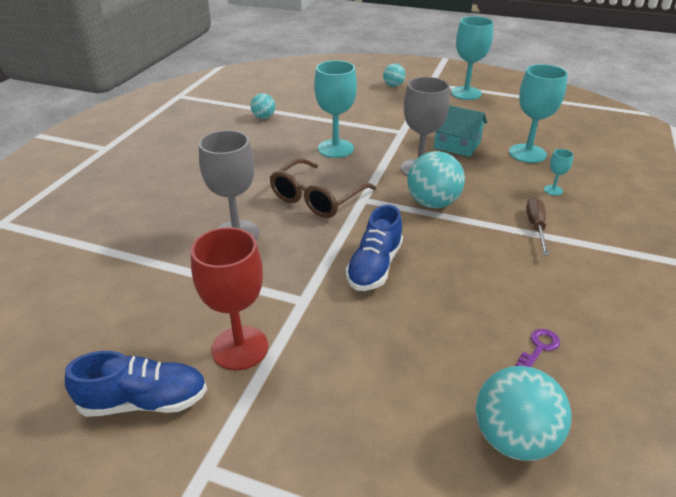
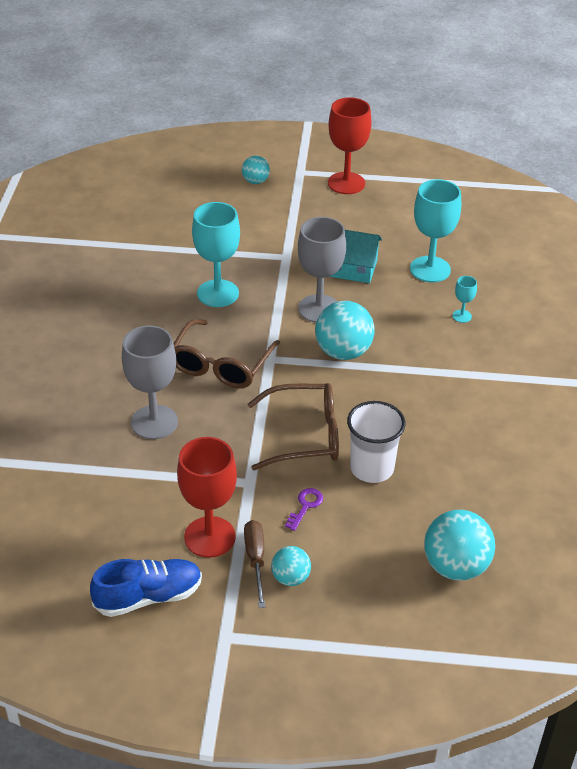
camera: 15 degrees left, 5 degrees up
(264, 117) = (114, 257): turquoise ball -> turquoise ball (290, 578)
(374, 266) = (305, 435): blue shoe -> brown glasses
(435, 308) = (372, 468): none -> white cup
(466, 93) = (346, 183): turquoise goblet -> red goblet
(536, 227) = (450, 364): brown screwdriver -> brown screwdriver (256, 560)
(539, 347) = (467, 489): purple key -> purple key (305, 506)

